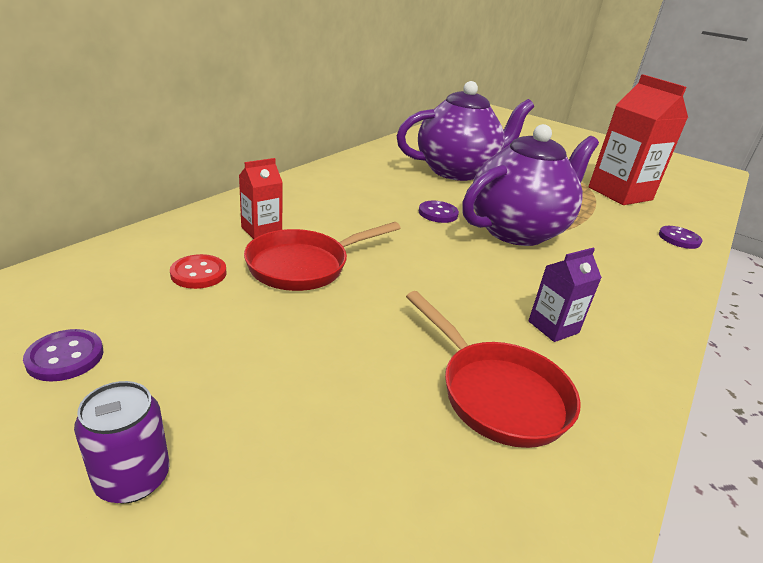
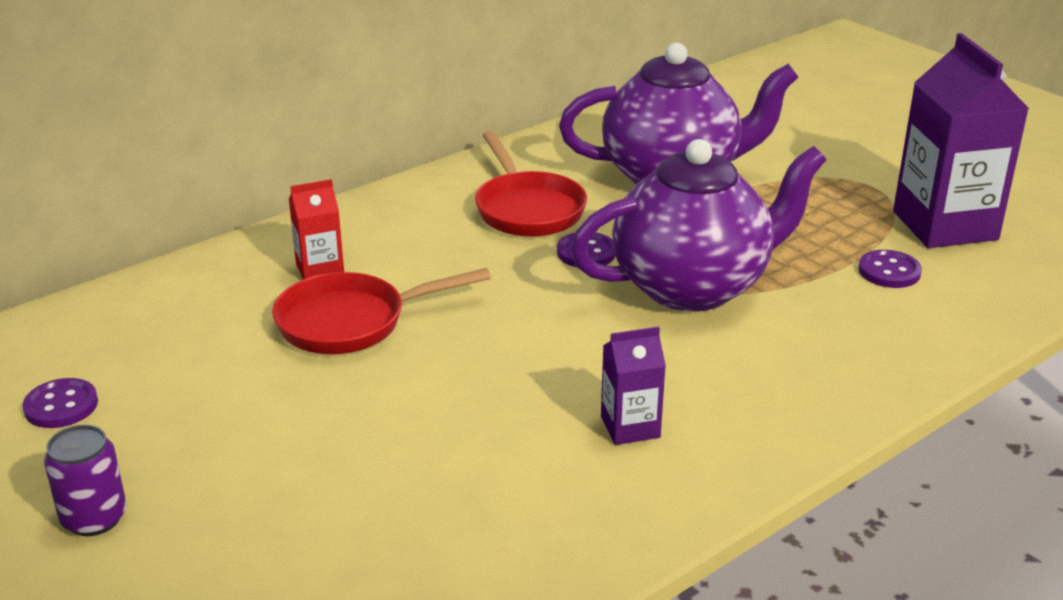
camera: 20 degrees right, 0 degrees up
(198, 273) = (221, 324): red button -> none
(496, 393) = (494, 492): red pan -> red pan (527, 209)
(620, 193) = (945, 225): red carton -> purple carton
(679, 239) = (972, 313): purple button -> purple button (889, 271)

